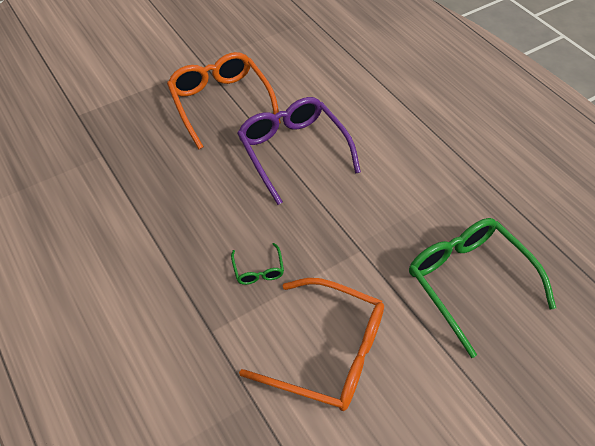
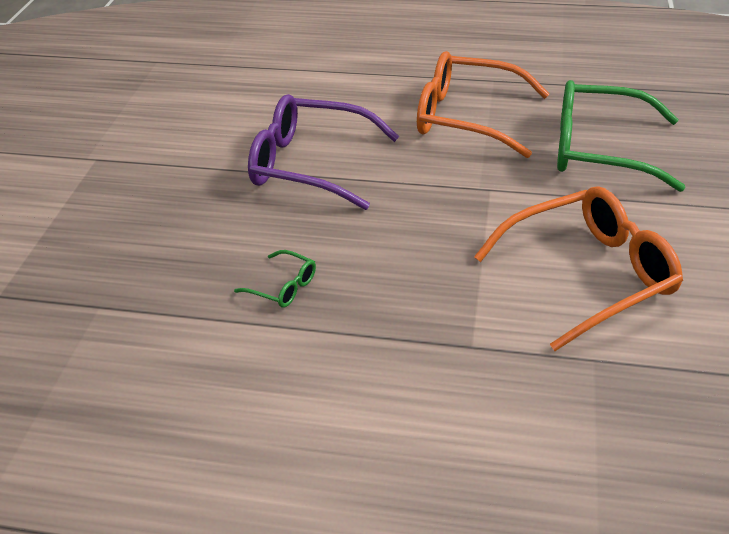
camera: 45 degrees left, 10 degrees down
(221, 104) = (170, 176): orange glasses -> orange glasses (468, 117)
(258, 270) = (431, 268): green glasses -> green glasses (283, 286)

